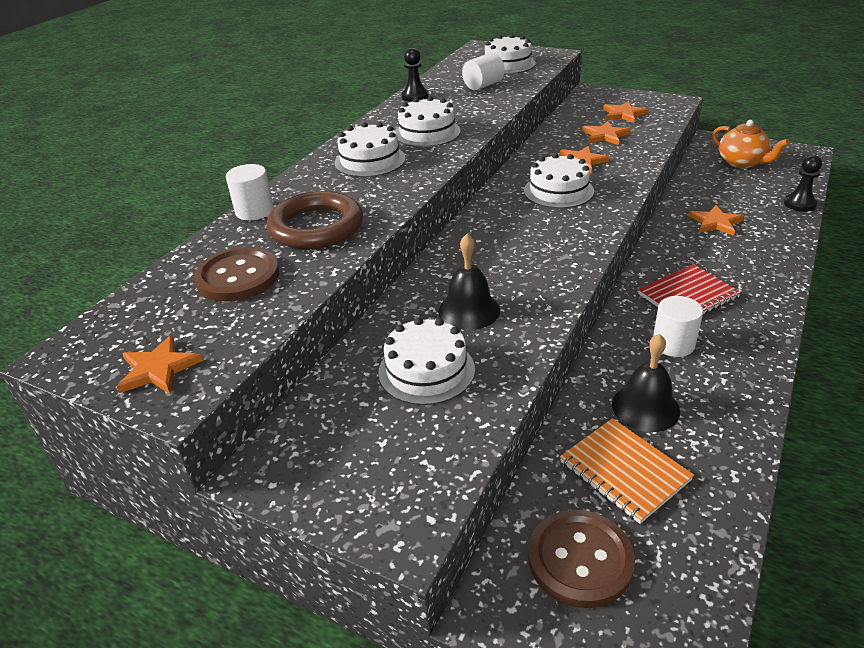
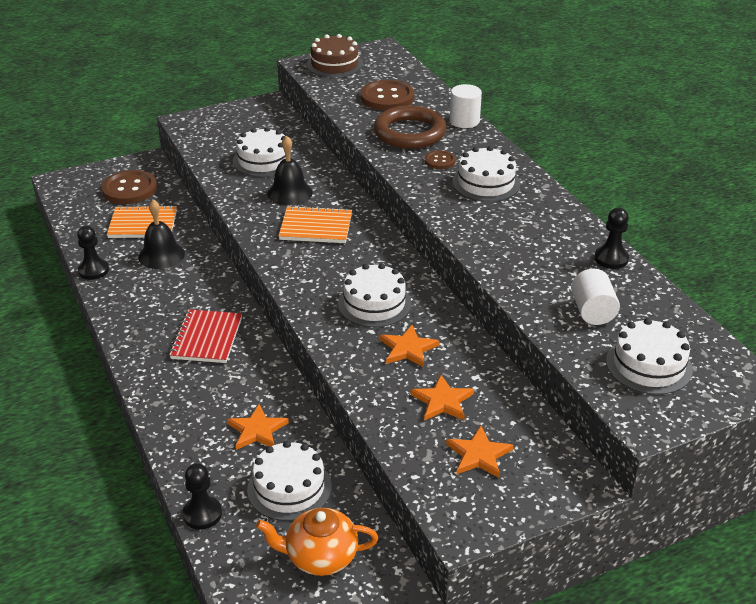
camera: 125 degrees right, 0 degrees up
(158, 369) = (334, 64): orange star -> brown cake
(357, 191) = (439, 161): none -> brown button
(427, 132) = (507, 227): white cake -> white cake (289, 488)
(504, 263) = (316, 227): none -> orange notebook
(673, 344) = (182, 298): white cylinder -> none
(747, 440) = (93, 270): none -> black pawn

